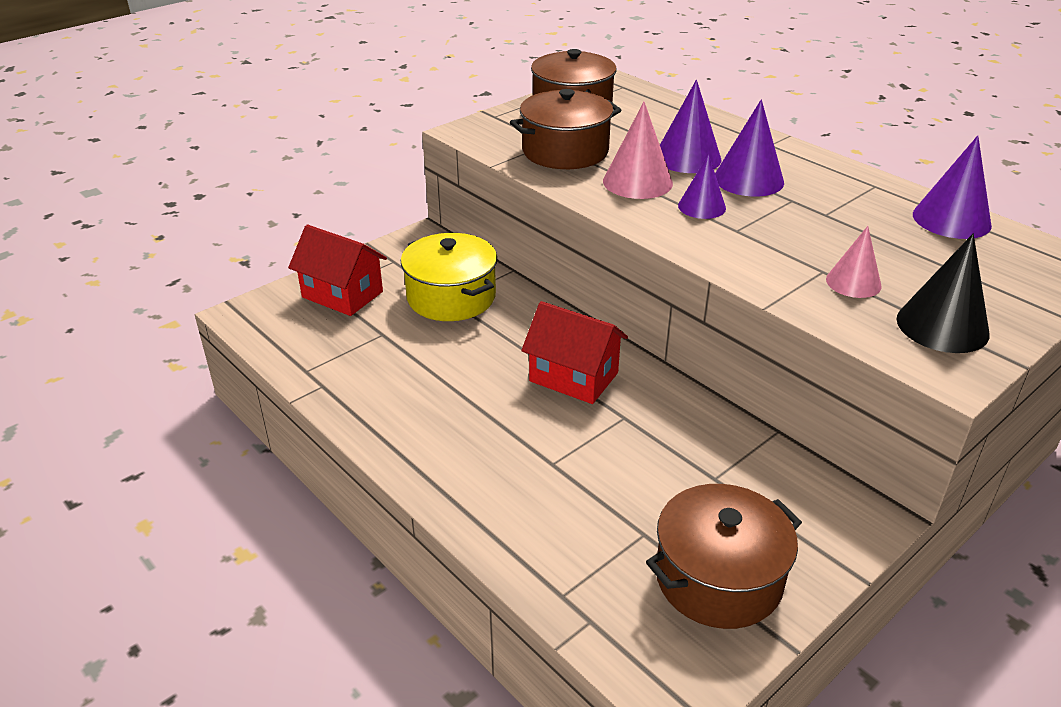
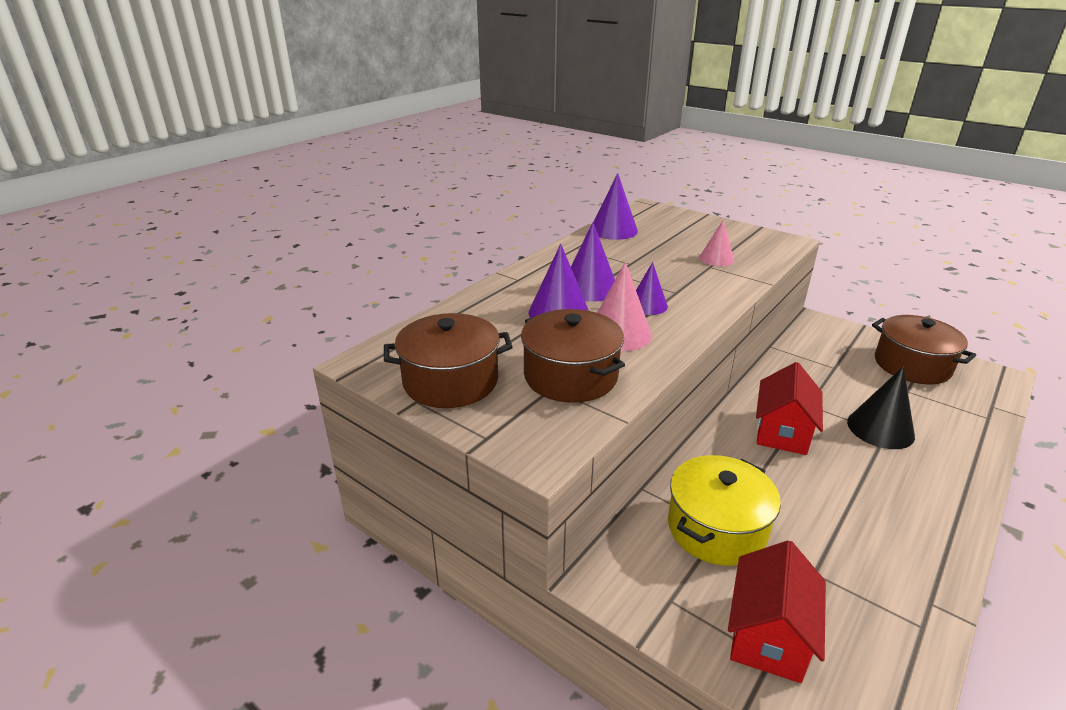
camera: 100 degrees left, 5 degrees down
(942, 326) = (743, 240): black cone -> black cone (880, 429)

